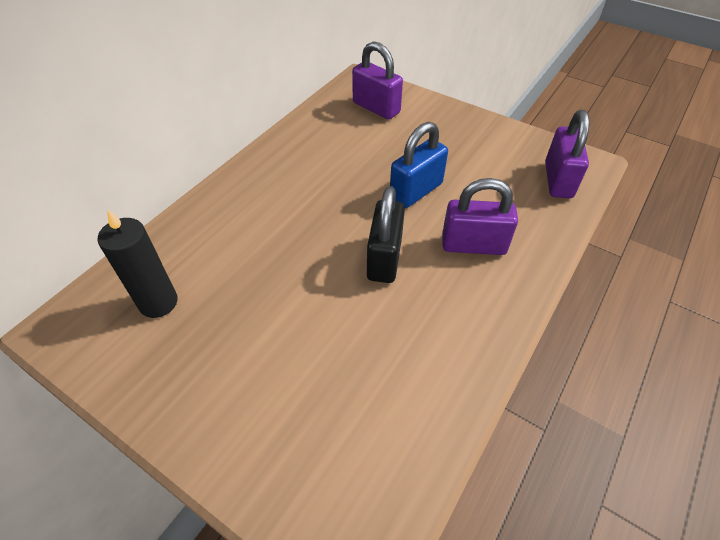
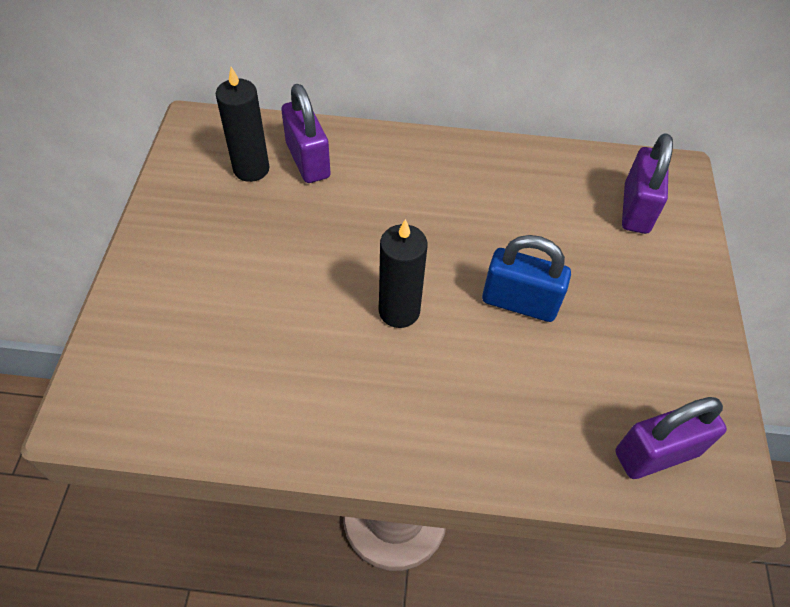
camera: 60 degrees right, 5 degrees up
(384, 258) = (399, 311): black padlock -> black candle
(473, 245) = (471, 388): purple padlock -> purple padlock (308, 160)

